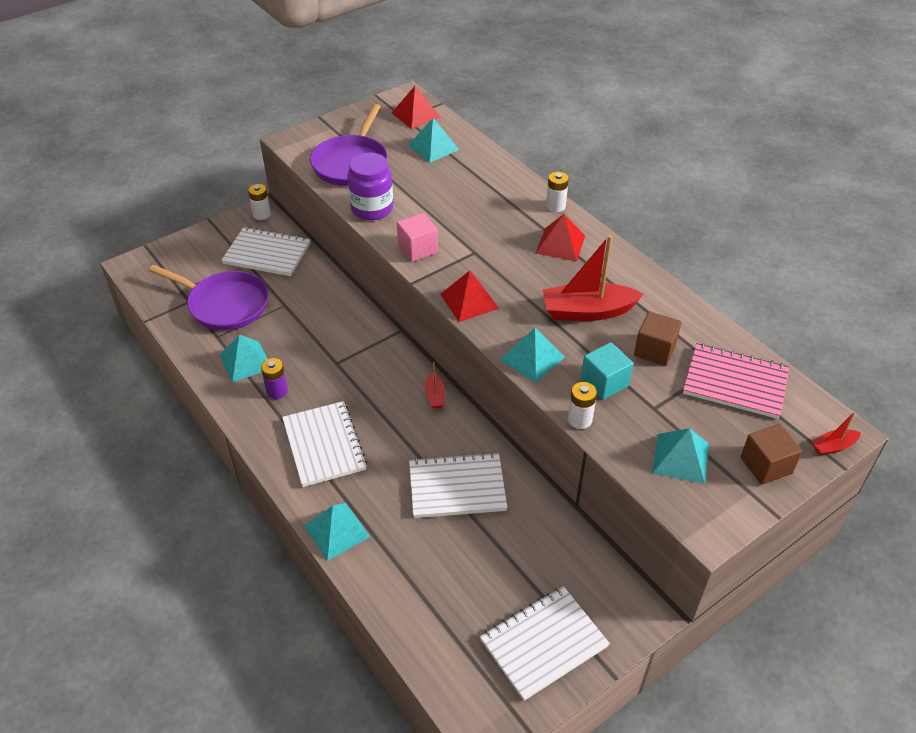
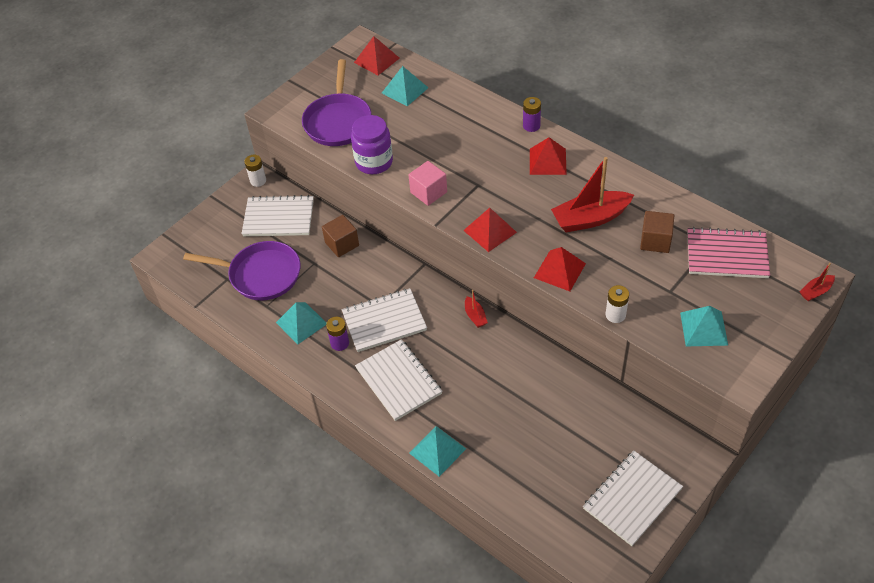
camera: 10 degrees left, 5 degrees up
(457, 487) = (521, 390): white notebook -> white notebook (384, 321)
(532, 358) = (559, 270): turquoise pyramid -> red pyramid
(555, 206) = (531, 126): white battery -> purple battery
(604, 382) = (624, 278): turquoise cube -> none
(766, 465) = (770, 319): brown cube -> brown cube (342, 244)

